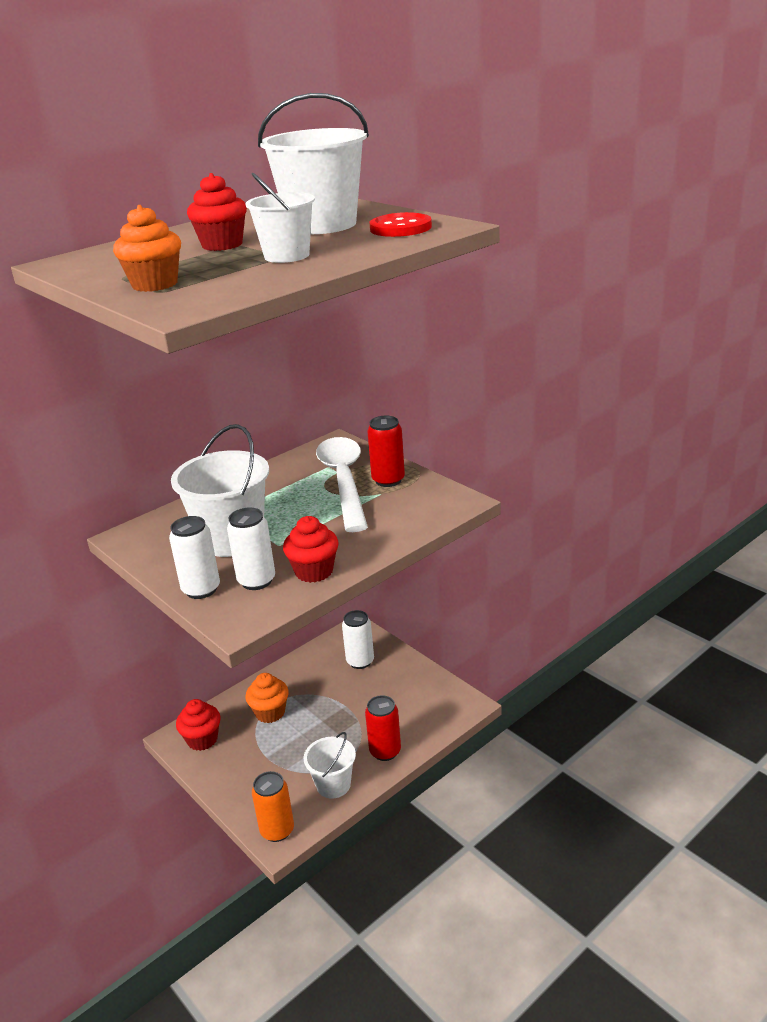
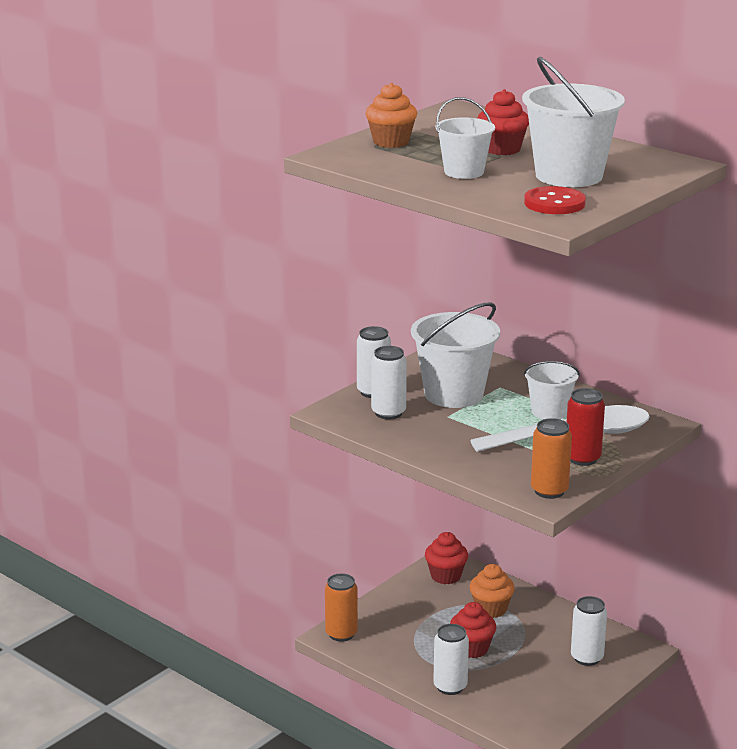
camera: 80 degrees right, 5 degrees down
(314, 571) = (405, 436): red cupcake -> red cupcake (472, 648)
(333, 785) = (400, 659): white bucket -> white bucket (549, 412)
(385, 751) = (450, 687): red can -> white can
(444, 499) = (549, 491): none -> orange can

